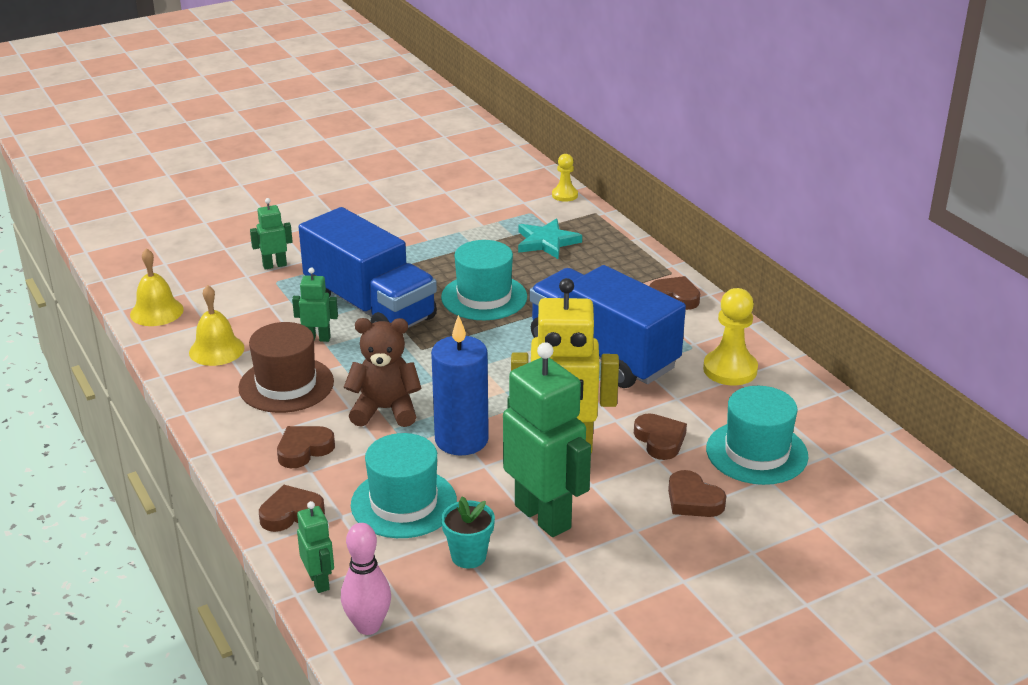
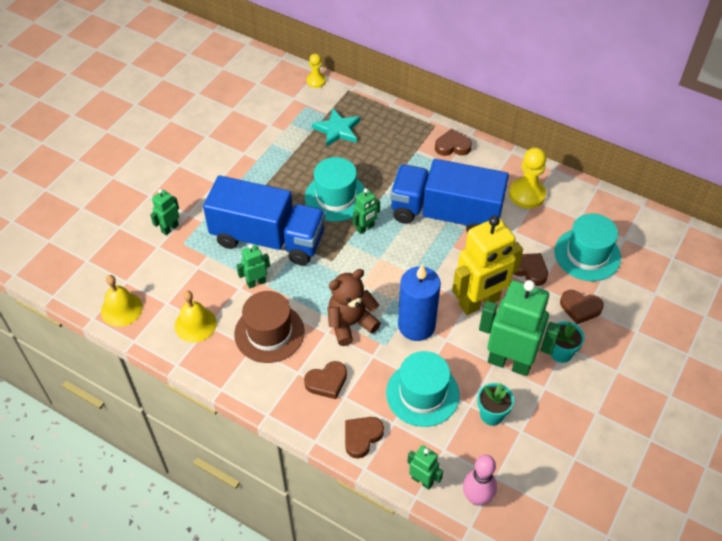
camera: 30 degrees left, 20 degrees up
(304, 450) = (327, 382): brown heart -> brown heart turned 135 degrees counterclockwise
(491, 334) = (365, 228): none -> green robot
(622, 533) = (561, 353): none -> turquoise flower pot

